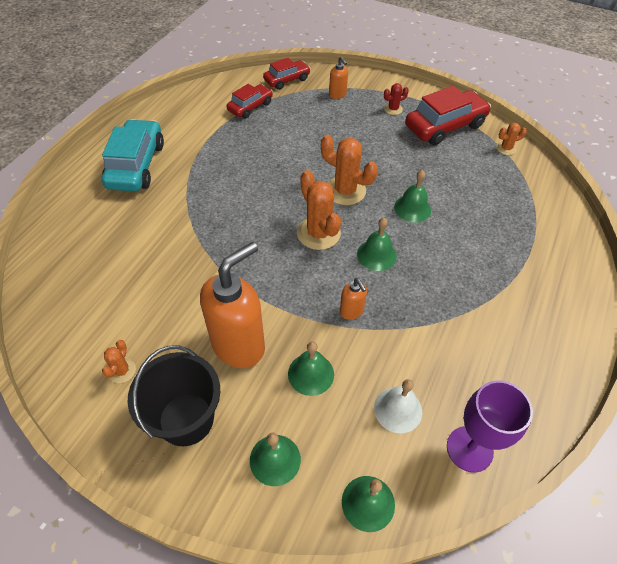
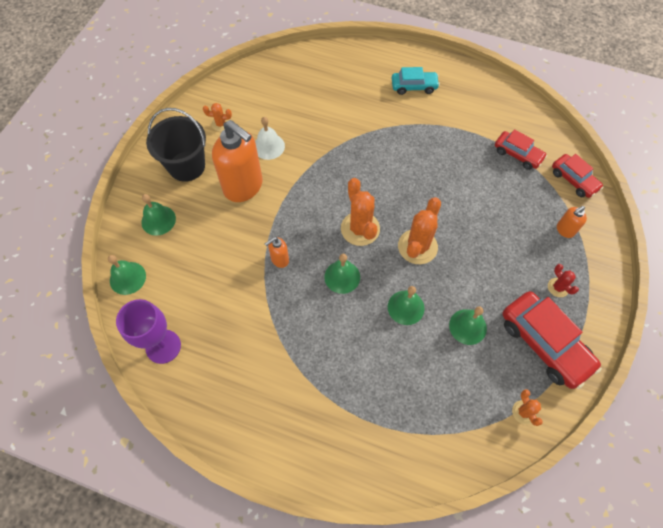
camera: 85 degrees right, 10 degrees up
(136, 165) = (414, 86): turquoise car -> turquoise car, size x0.59
(311, 374) = (222, 235): green bell -> green bell (467, 326)
(318, 233) = (360, 229): orange cactus -> orange cactus turned 75 degrees counterclockwise
(398, 409) = (194, 296): white bell -> white bell (268, 146)

